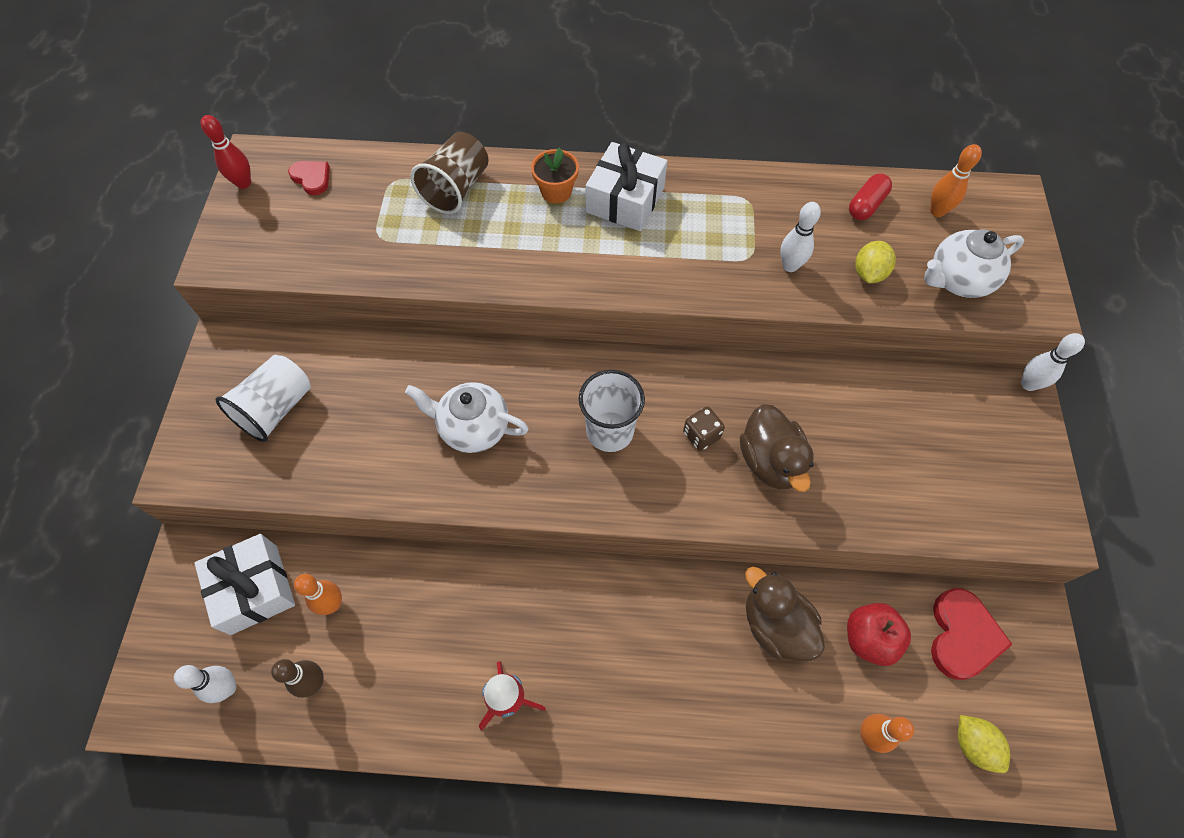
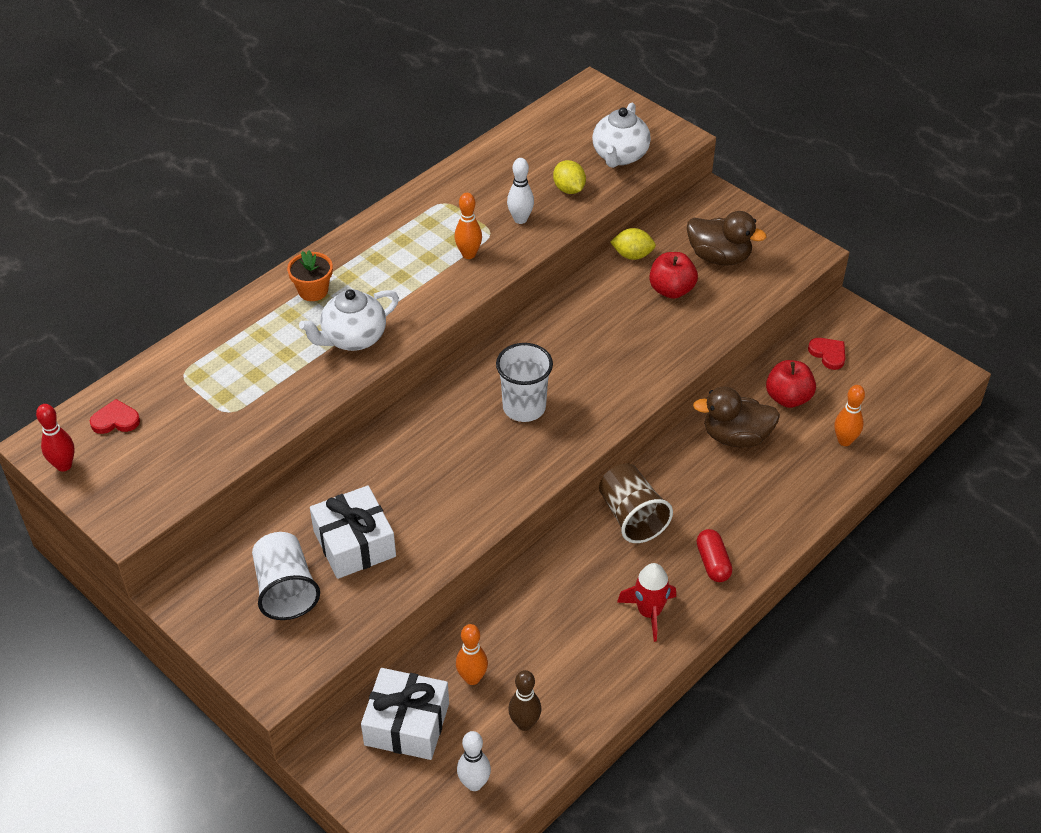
camera: 50 degrees left, 15 degrees down
(456, 189) = (239, 342): brown cup -> brown cup (632, 517)
(473, 428) = (438, 480): white teapot -> white teapot (353, 338)
(625, 200) = (367, 261): white gift -> white gift (354, 543)
(701, 435) = (579, 363): brown dice -> none
(770, 461) = (634, 342): brown duck -> brown duck (719, 257)
(866, 205) = (518, 153): red capsule -> red capsule (713, 563)
(866, 444) = (671, 290): none -> red apple
(937, 211) = (561, 127): orange bowling pin -> orange bowling pin (468, 254)
(962, 636) = (828, 354): red heart -> red heart, size x0.60
(973, 745) = (893, 398): yellow lemon -> yellow lemon (632, 255)
(1028, 384) = (712, 190): white bowling pin -> none

